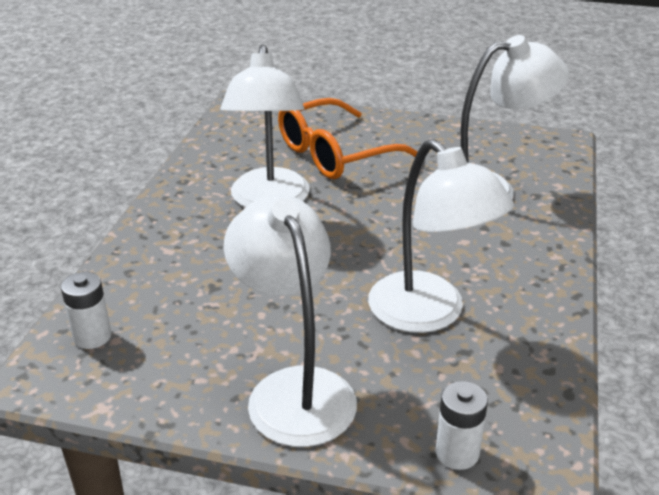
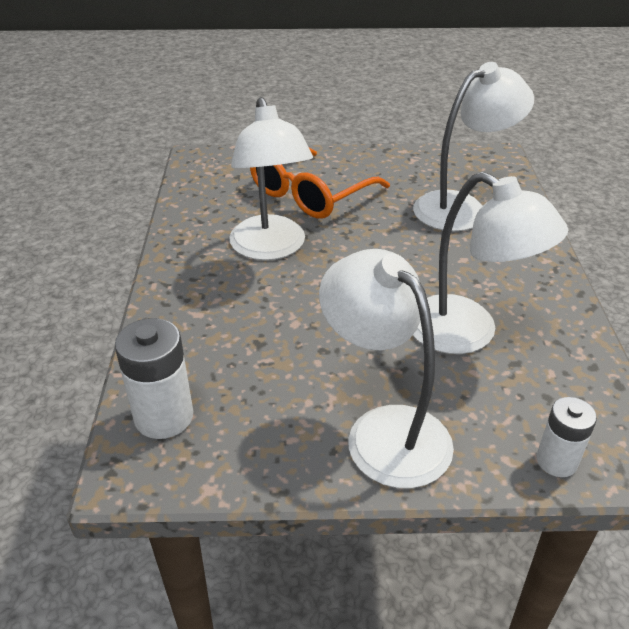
camera: 15 degrees left, 5 degrees up
(92, 336) = (164, 417): white battery -> white battery, size x1.54

